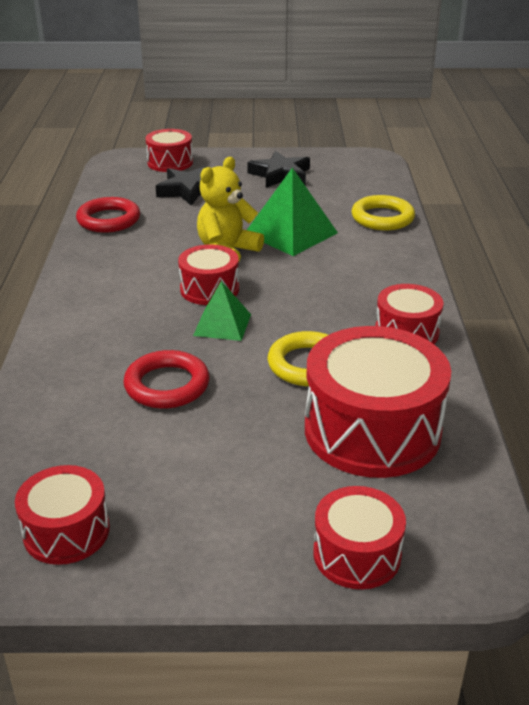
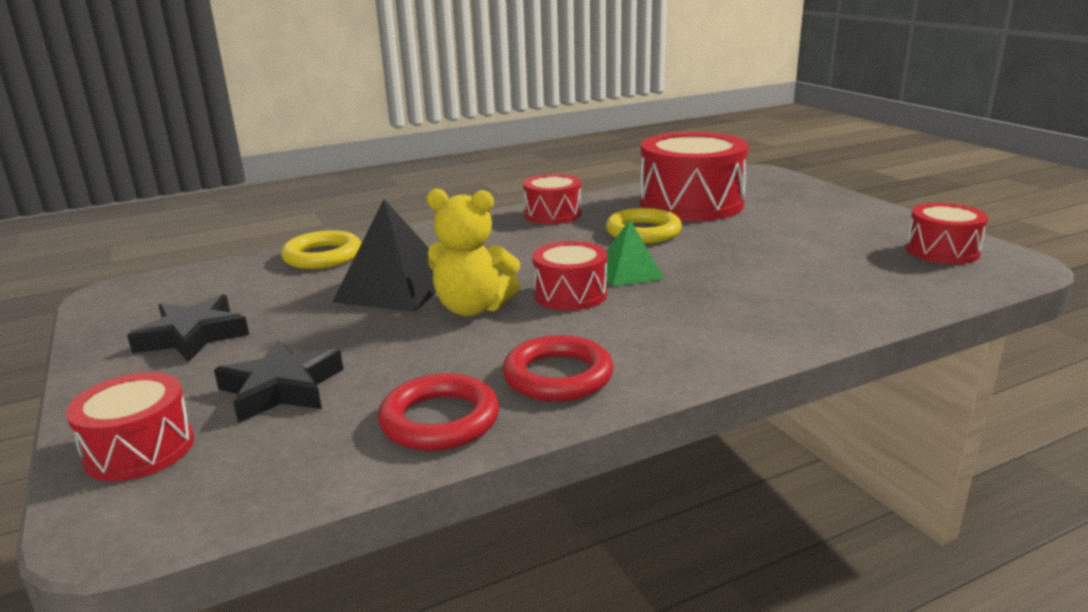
camera: 115 degrees left, 10 degrees down
(167, 385) = (749, 268): red ring -> red ring (558, 376)
(291, 233) = (394, 288): green pyramid -> black pyramid
(357, 554) = (801, 190): red drum -> none

